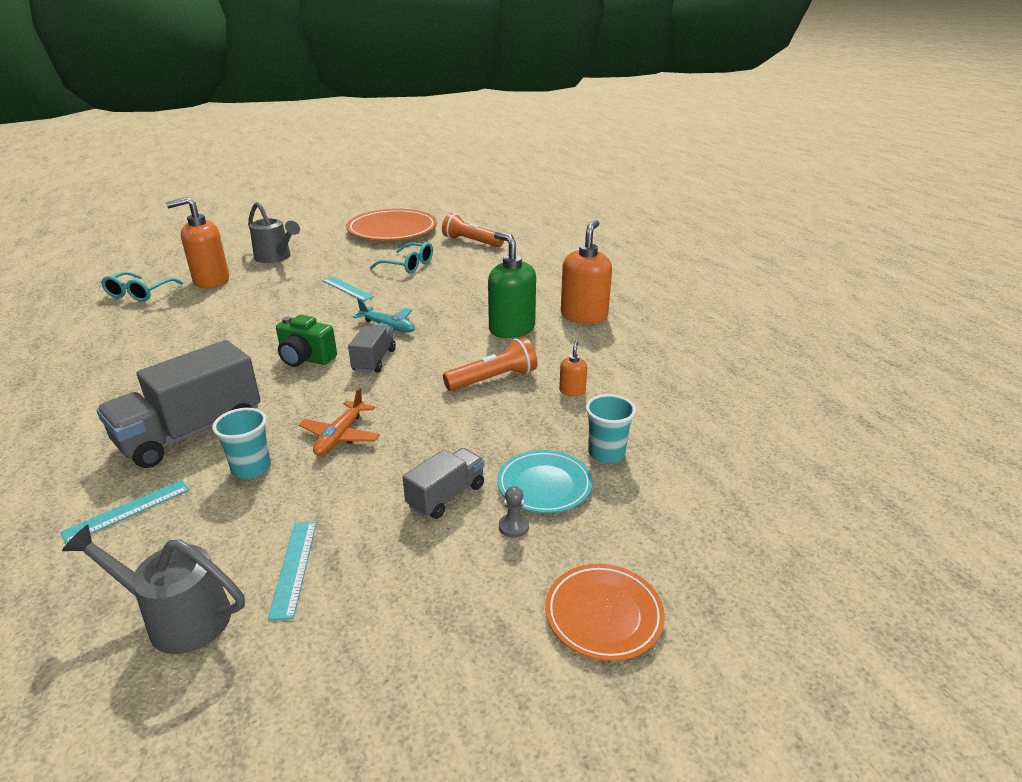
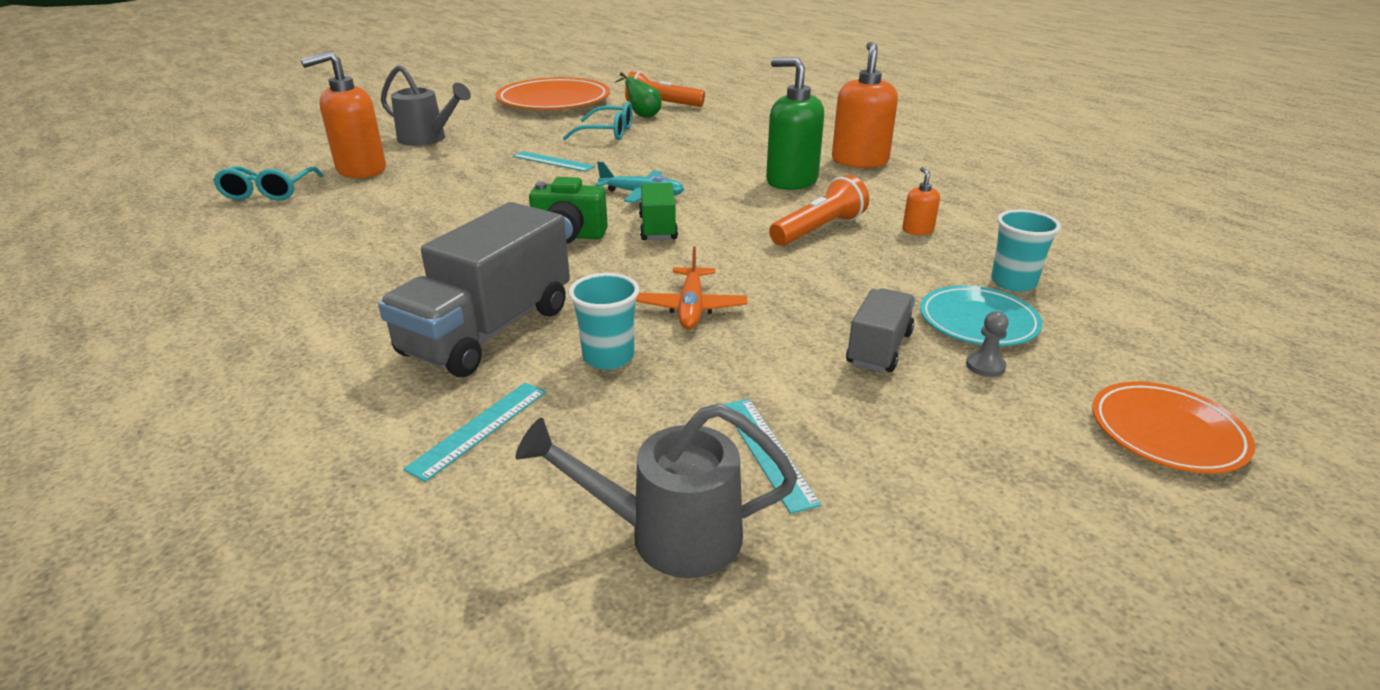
camera: 15 degrees left, 0 degrees up
(374, 360) = (658, 228): grey truck -> green truck
(448, 251) = (642, 115): none -> green pear

